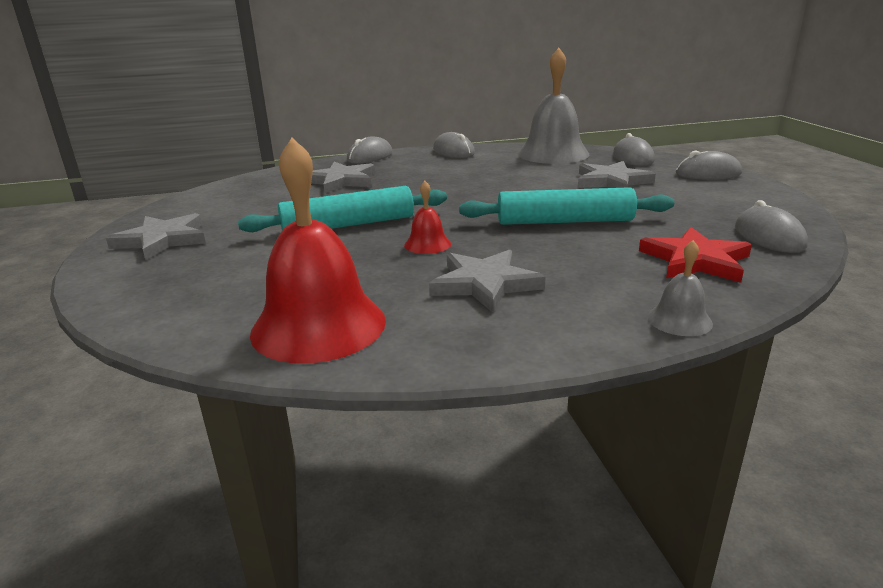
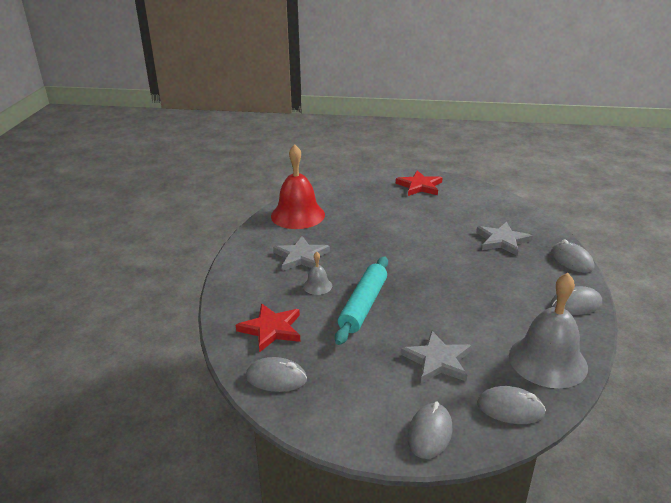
camera: 110 degrees right, 5 degrees up
(162, 240) = (419, 186): grey star -> red star
(348, 225) = (408, 233): turquoise rolling pin -> none
(427, 244) = (361, 251): red bell -> none
(679, 320) = (224, 295): grey bell -> grey bell (317, 286)

